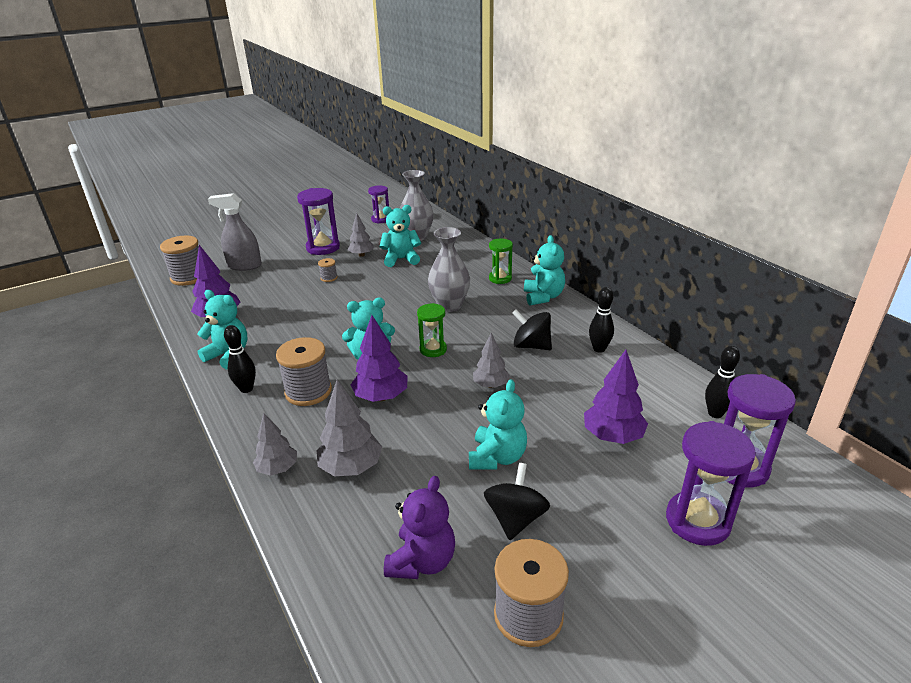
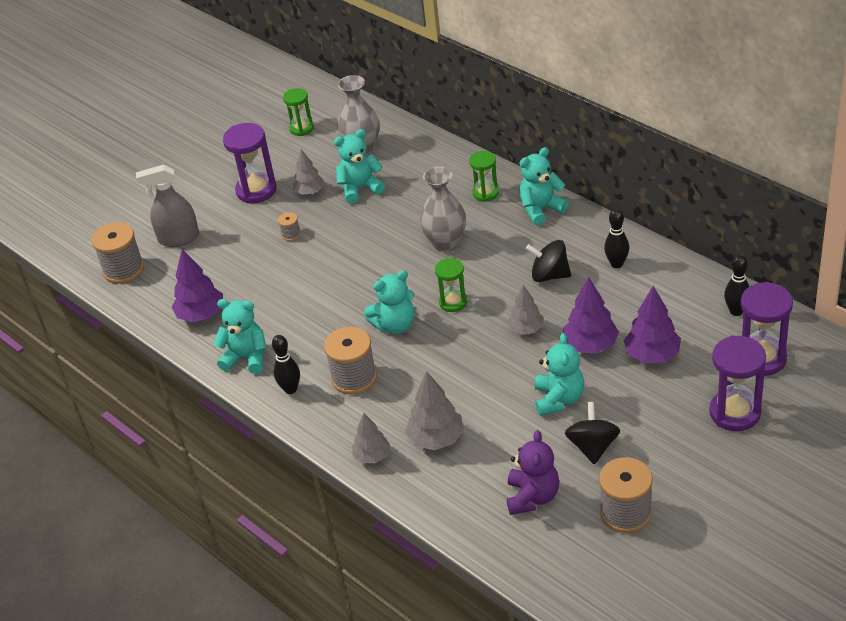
camera: 10 degrees left, 10 degrees up
(380, 219) = (301, 128): purple hourglass -> green hourglass
(381, 397) = (427, 366): purple tree -> purple tree (590, 345)
(543, 297) = (541, 209): turquoise teddy bear -> turquoise teddy bear turned 105 degrees counterclockwise

